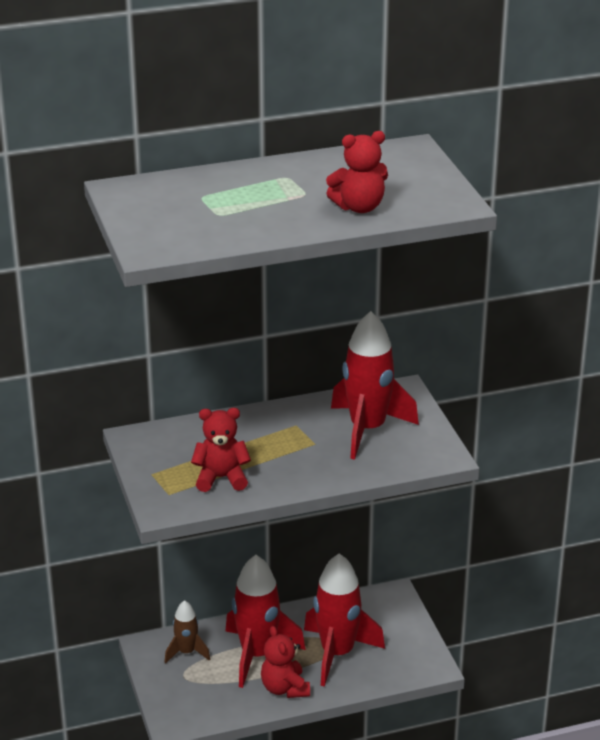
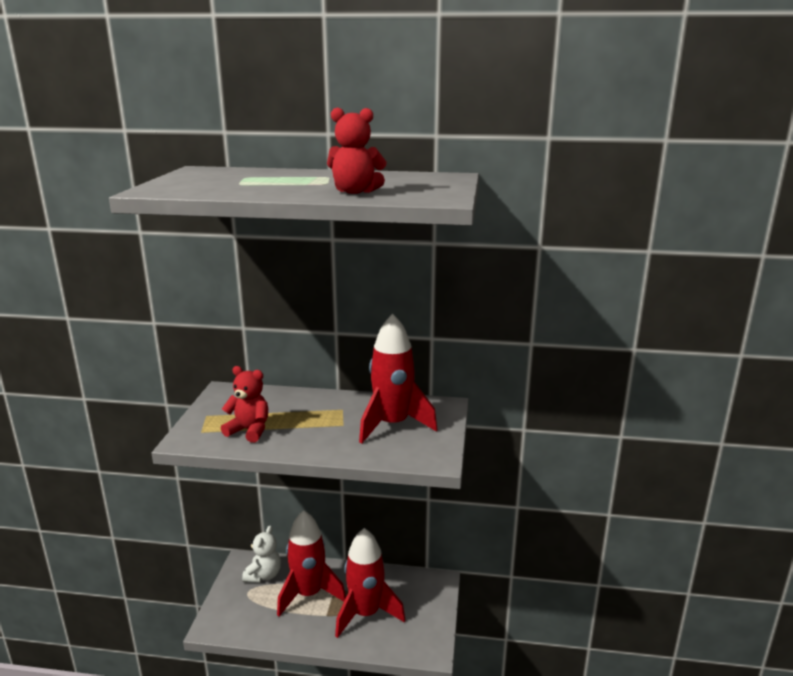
camera: 25 degrees right, 10 degrees down
(186, 652) = (263, 575): brown rocket -> white teddy bear
(285, 688) = (307, 628): red teddy bear -> none

